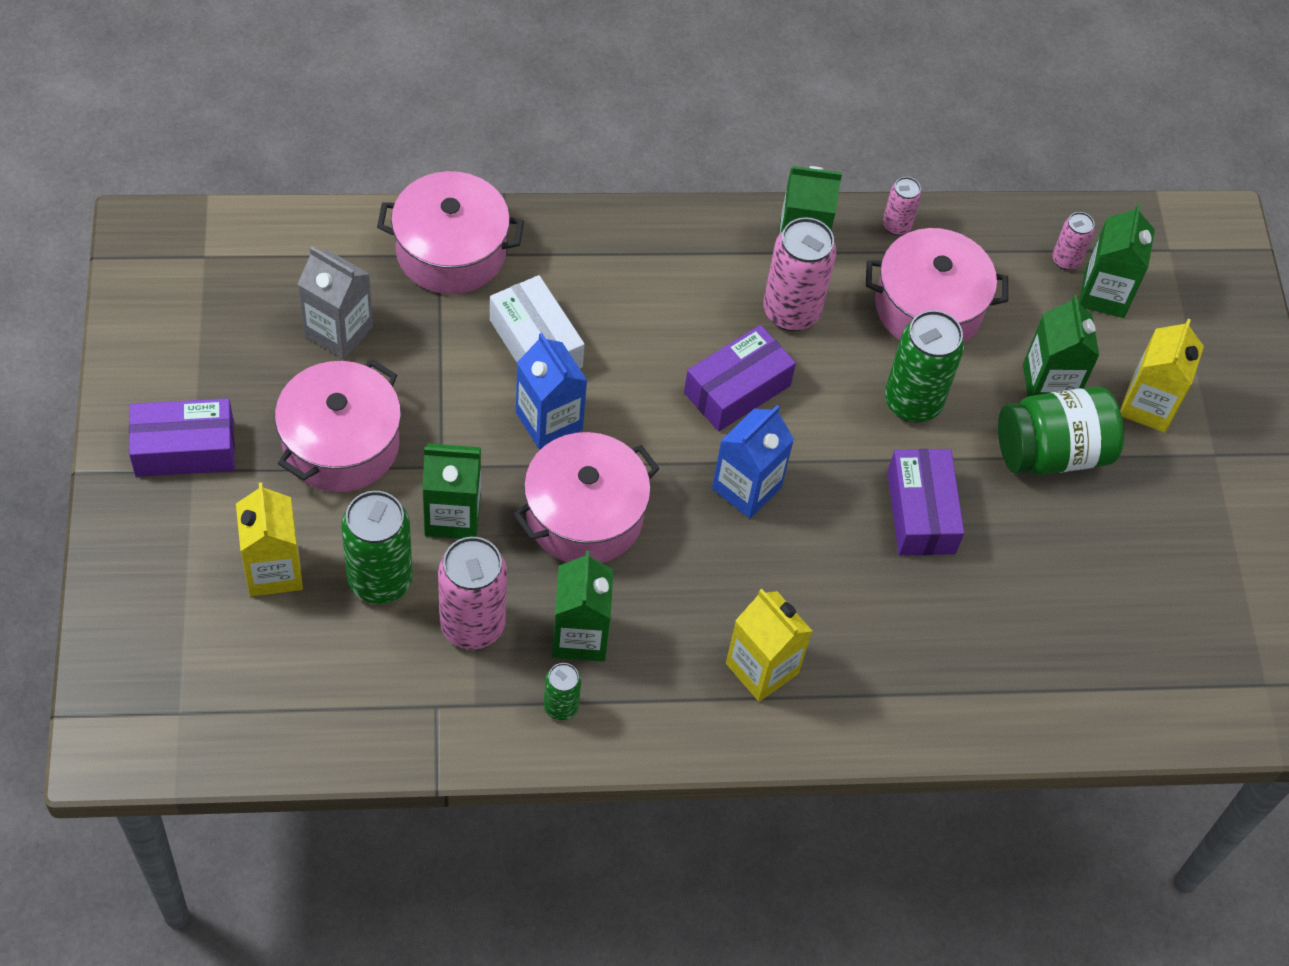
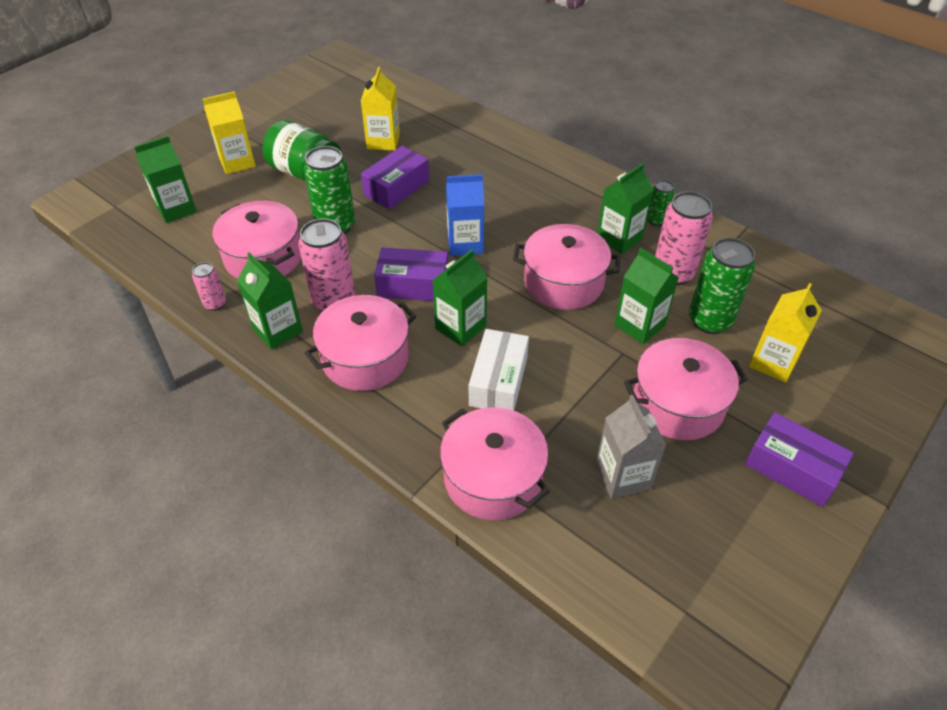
camera: 130 degrees left, 10 degrees down
(549, 421) = (535, 336): blue carton -> none
(685, 276) = (365, 358): none -> pink pot
(762, 668) = (543, 182): yellow carton -> yellow carton (383, 141)
(1049, 384) = (263, 194): green carton -> green carton (460, 327)
(1065, 260) = (166, 233): pink can -> none

